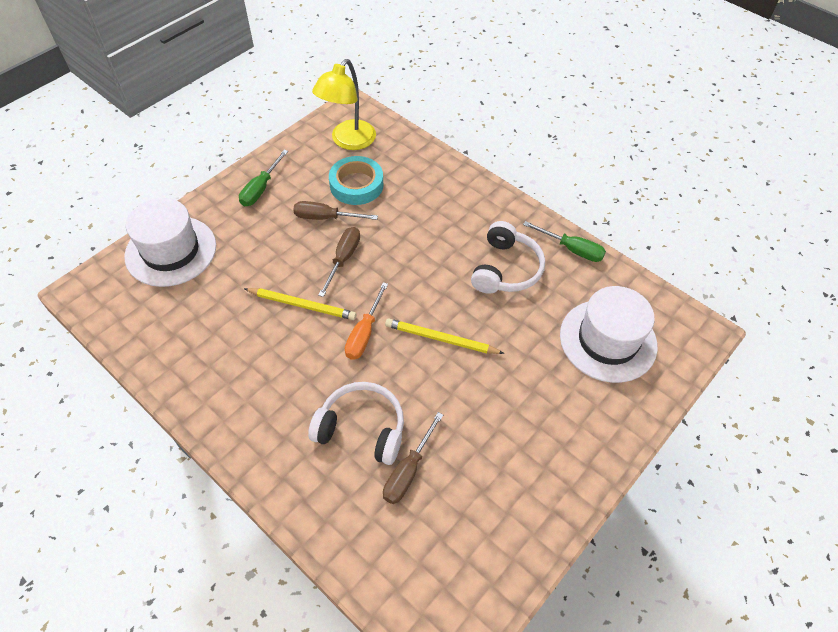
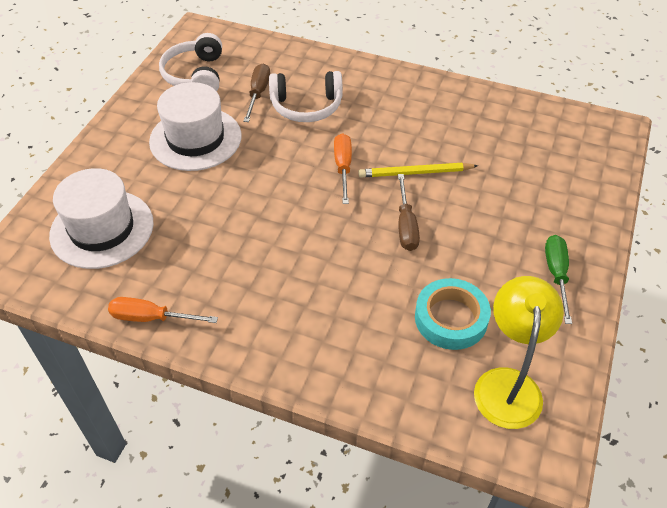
camera: 160 degrees right, 5 degrees down
(171, 251) = (579, 181): white hat -> white hat (195, 139)
(326, 218) = (456, 264): brown screwdriver -> none
(441, 339) = (269, 183): yellow pencil -> none
(506, 269) = (225, 269): white headphones -> white headphones (195, 75)
(571, 249) = (151, 318): green screwdriver -> orange screwdriver

